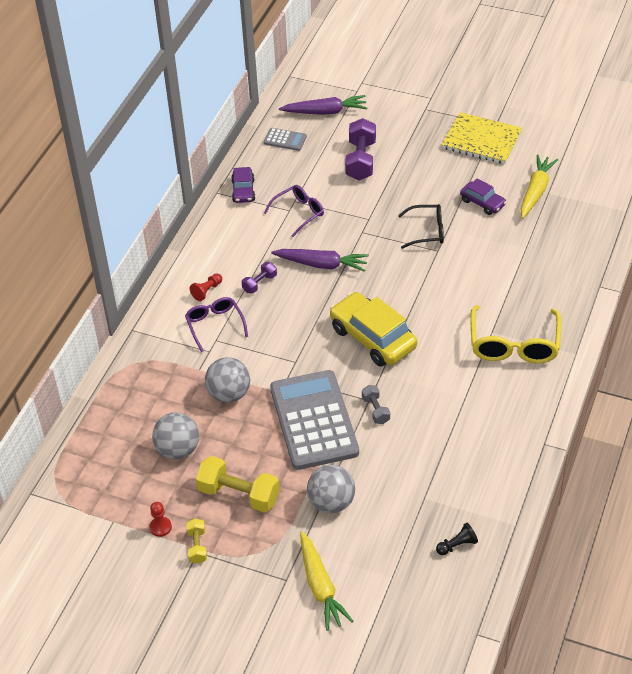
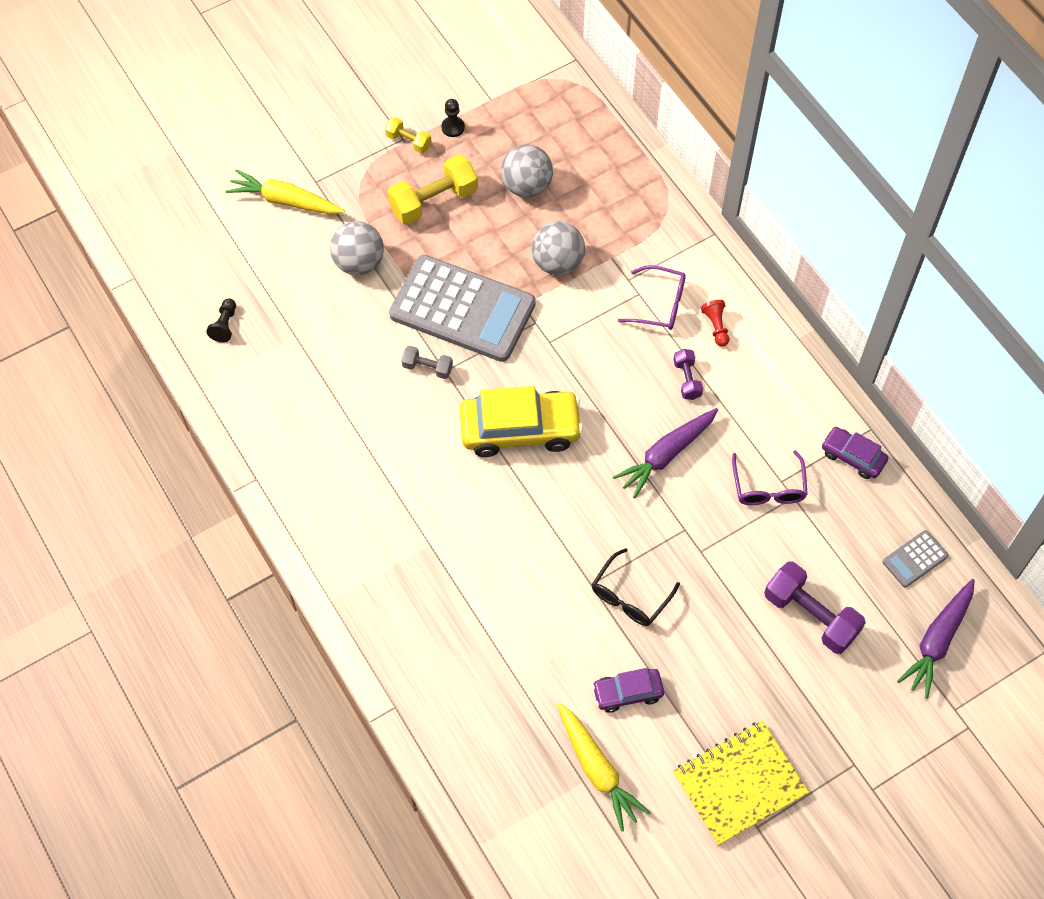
camera: 125 degrees right, 15 degrees up
(160, 527) = (453, 127): red pawn -> black pawn
(514, 345) = (394, 551): yellow glasses -> none

